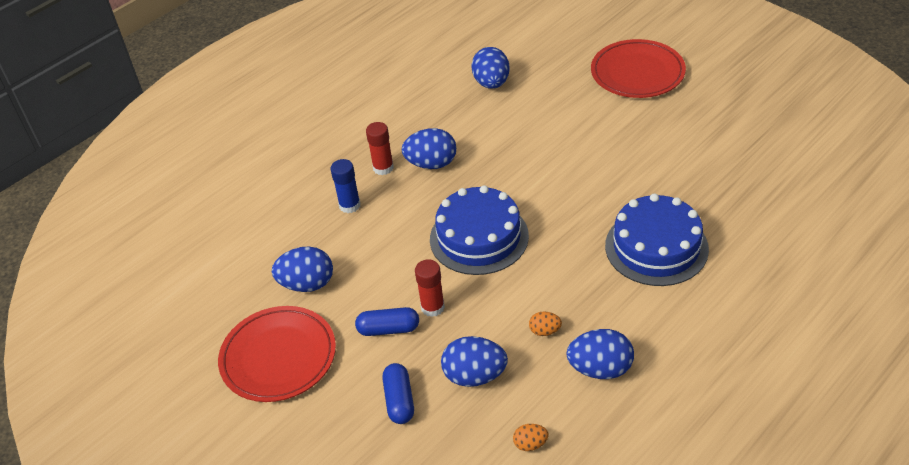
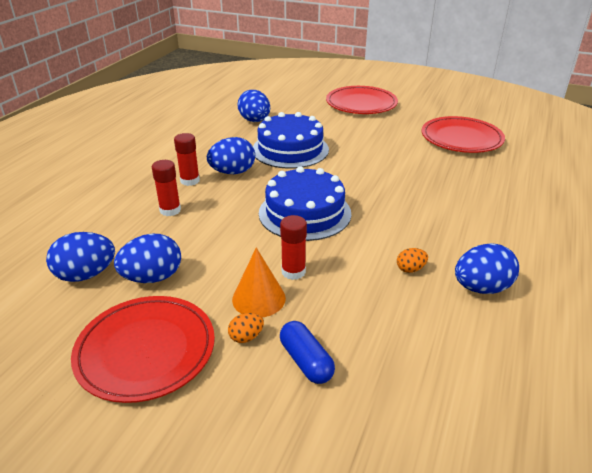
camera: 25 degrees left, 10 degrees down
(349, 205) = (170, 210): blue glue stick -> red glue stick
(388, 329) = (259, 298): blue capsule -> orange cone
(475, 376) = (370, 320): blue egg -> blue egg (86, 275)
(530, 444) = (468, 369): orange egg -> orange egg (246, 337)
(656, 247) = (456, 195): blue cake -> blue cake (290, 149)
(726, 159) = (461, 138): none -> red plate

